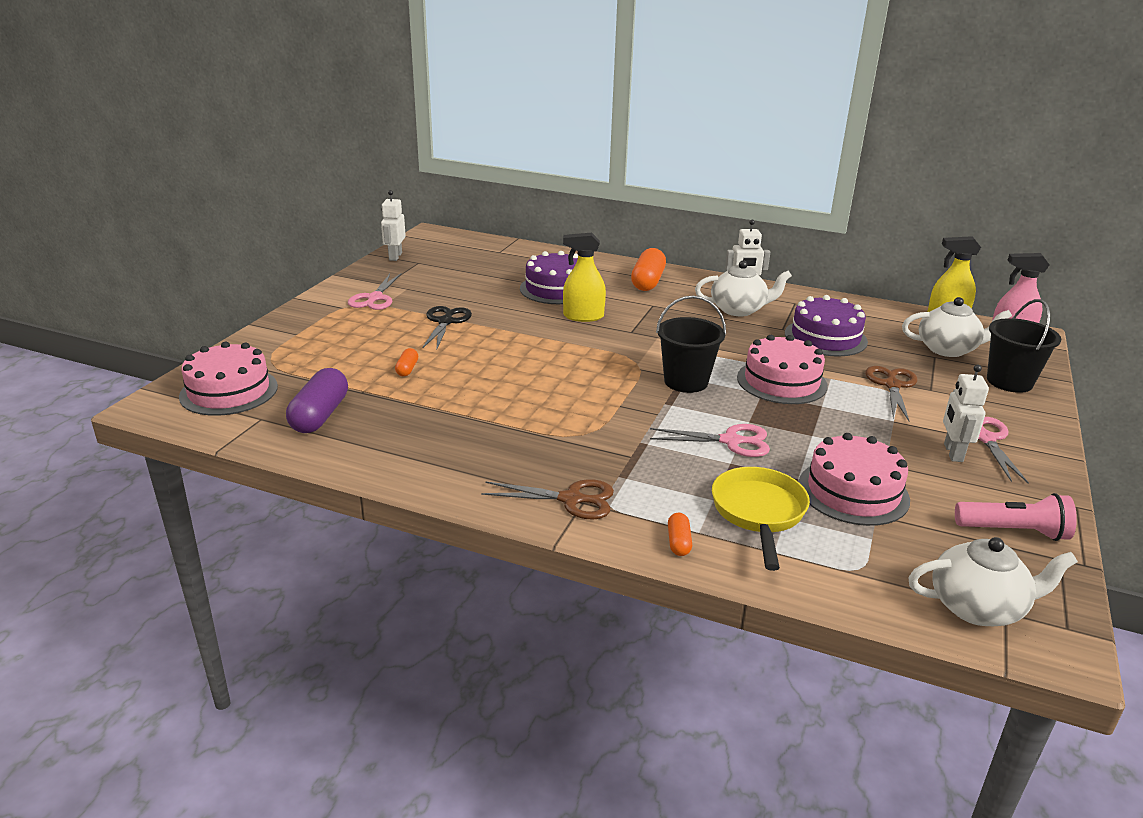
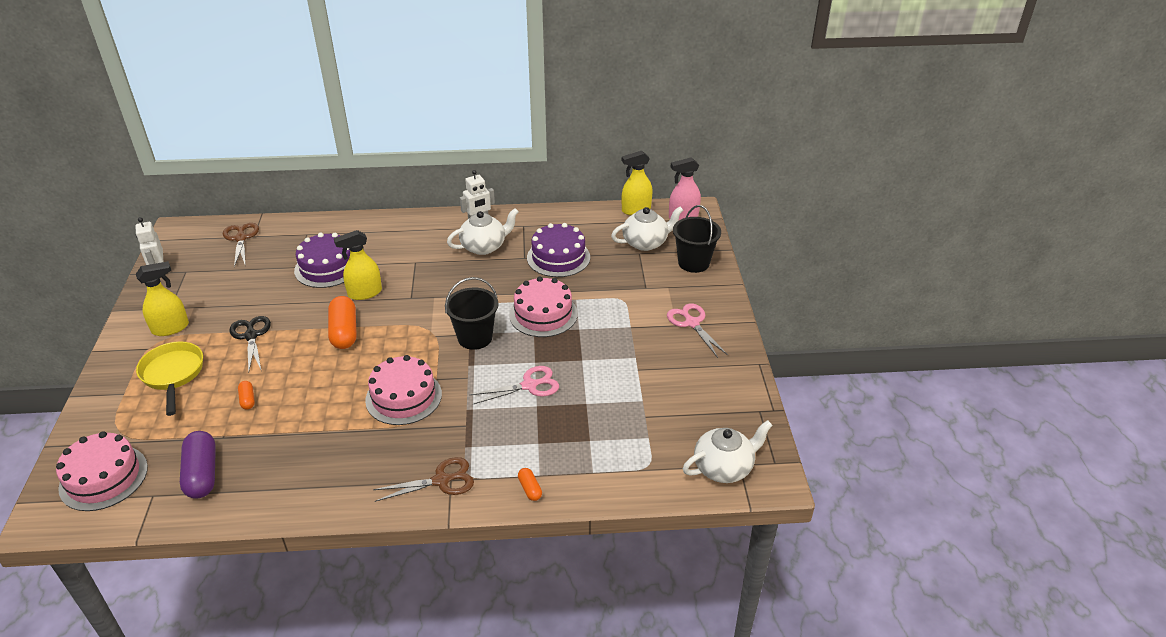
camera: 25 degrees left, 10 degrees up
(375, 298) = (170, 328): pink scissors -> yellow spray bottle
(648, 282) = (399, 236): orange capsule -> orange capsule (344, 332)
(758, 513) = (571, 444): yellow pan -> yellow pan (173, 375)
(853, 492) = (625, 402): pink cake -> pink cake (403, 397)
(892, 385) = (619, 292): brown scissors -> brown scissors (241, 238)
(952, 453) = (676, 343): white robot -> none
(1013, 531) = (729, 399): pink flashlight -> none

